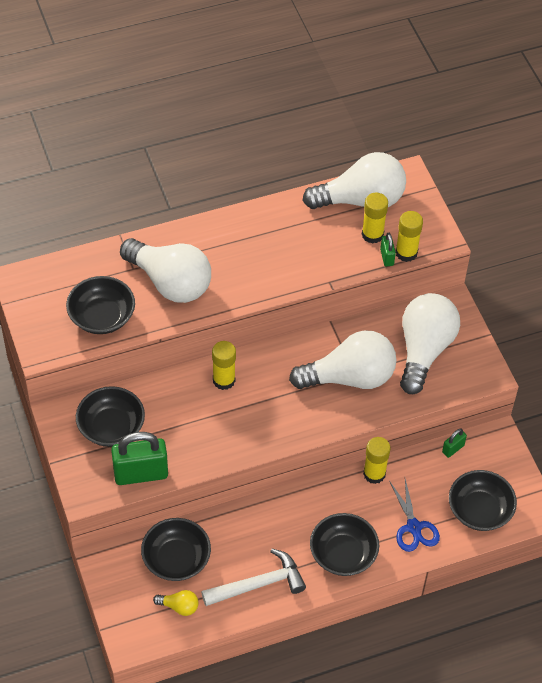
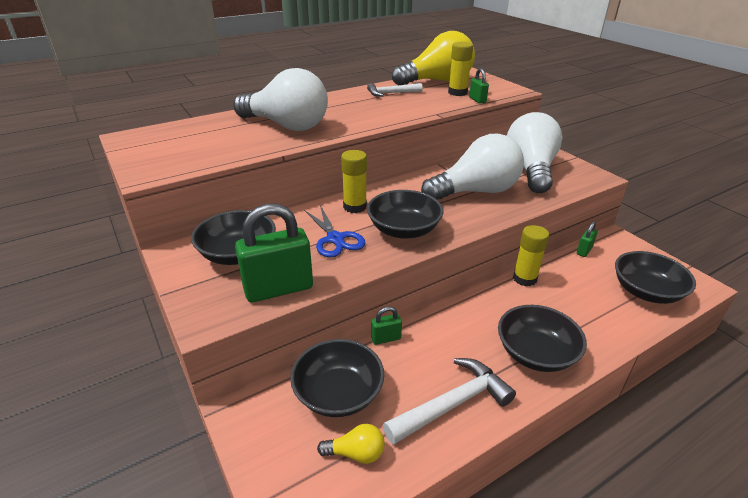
camera: 10 degrees left, 20 degrees down
(102, 317) = (218, 148): black bowl -> black bowl (404, 230)
(225, 516) = (386, 338): none -> green padlock
(296, 224) = (391, 93): none -> white hammer
(360, 200) = (437, 81): white light bulb -> yellow light bulb
(406, 253) = (491, 97): yellow glue stick -> none
(414, 527) = (593, 316): blue scissors -> blue scissors (335, 239)

